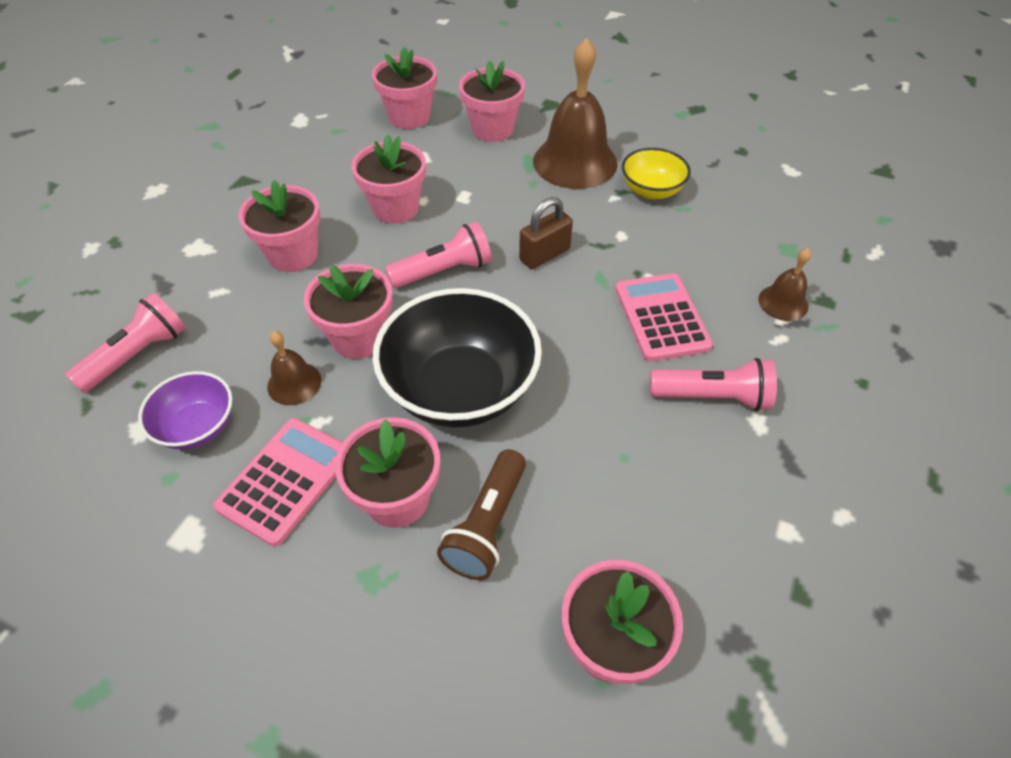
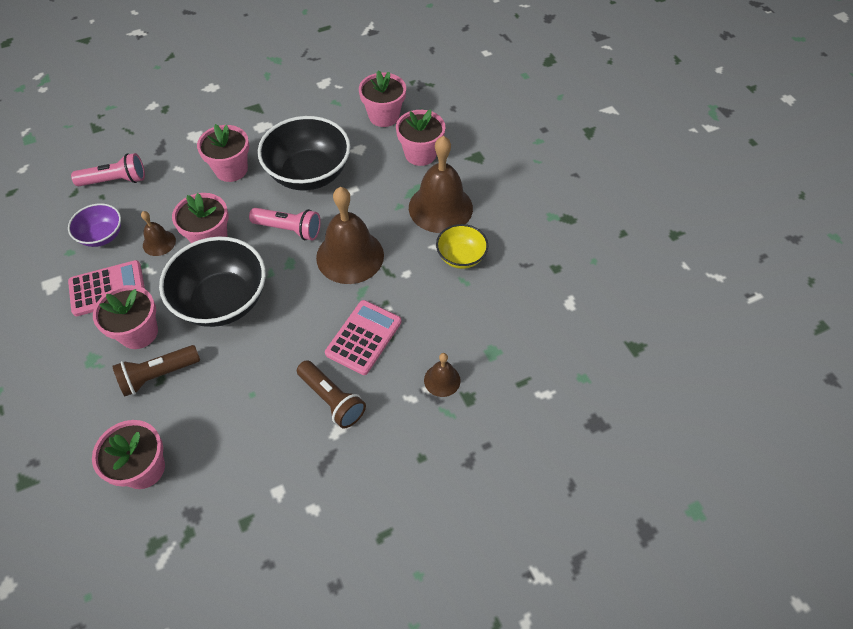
camera: 40 degrees right, 5 degrees up
(395, 208) = (309, 174): pink flower pot -> black bowl
(544, 255) = (350, 256): brown padlock -> brown bell
(712, 397) = (332, 400): pink flashlight -> brown flashlight

